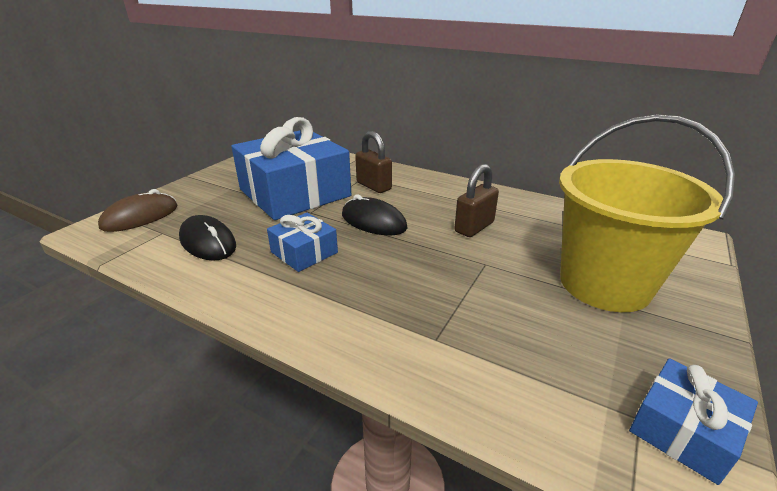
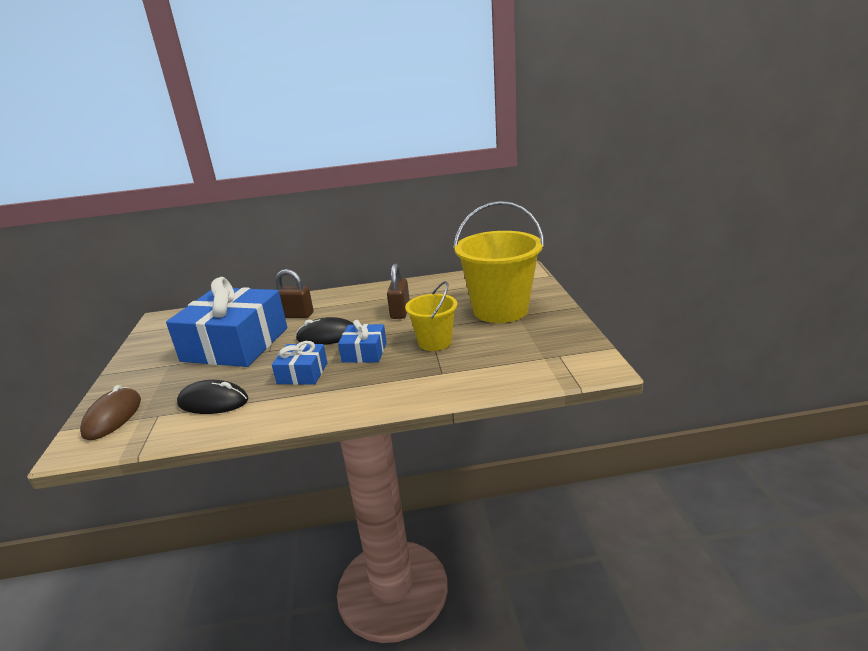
camera: 35 degrees left, 5 degrees down
(472, 287) = (434, 342): none -> yellow bucket
(683, 430) = (577, 351): blue gift -> blue gift (364, 352)

